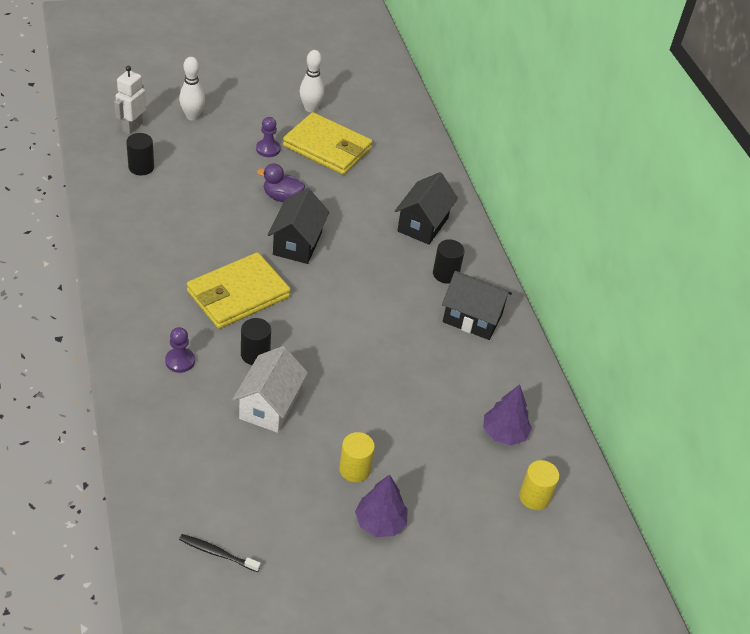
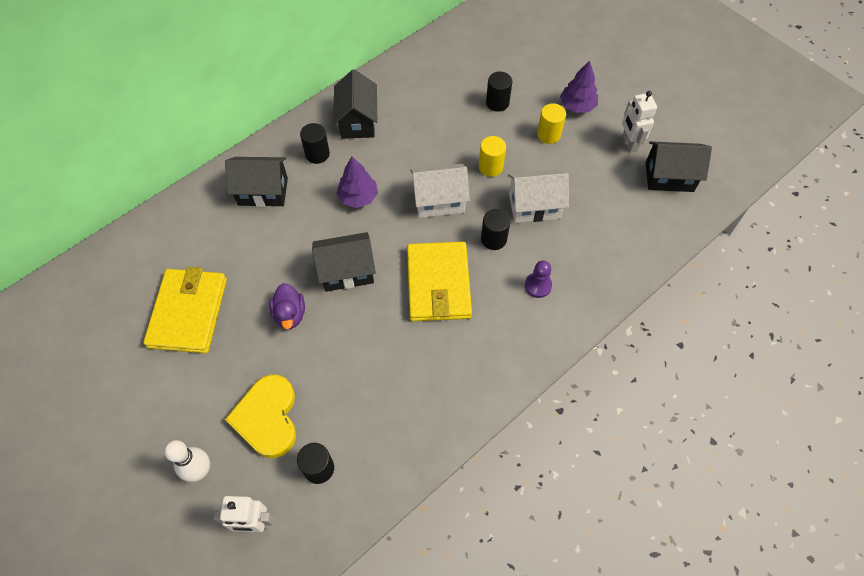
camera: 110 degrees left, 15 degrees up
(203, 157) = (267, 417): none -> yellow heart
(217, 553) = (669, 177): black toothbrush -> black house
(238, 294) = (438, 284): yellow wallet -> yellow wallet turned 60 degrees clockwise
(268, 149) = (220, 364): purple pawn -> none
(291, 543) = (629, 143): none -> white robot
(310, 108) = (125, 360): white bowling pin -> none
(329, 335) = (439, 201): none -> white house
(430, 446) = (497, 103): none -> black cylinder
(504, 433) = (456, 69): purple tree -> purple tree (358, 197)
(534, 497) = (496, 40): yellow cylinder -> yellow cylinder (490, 167)

